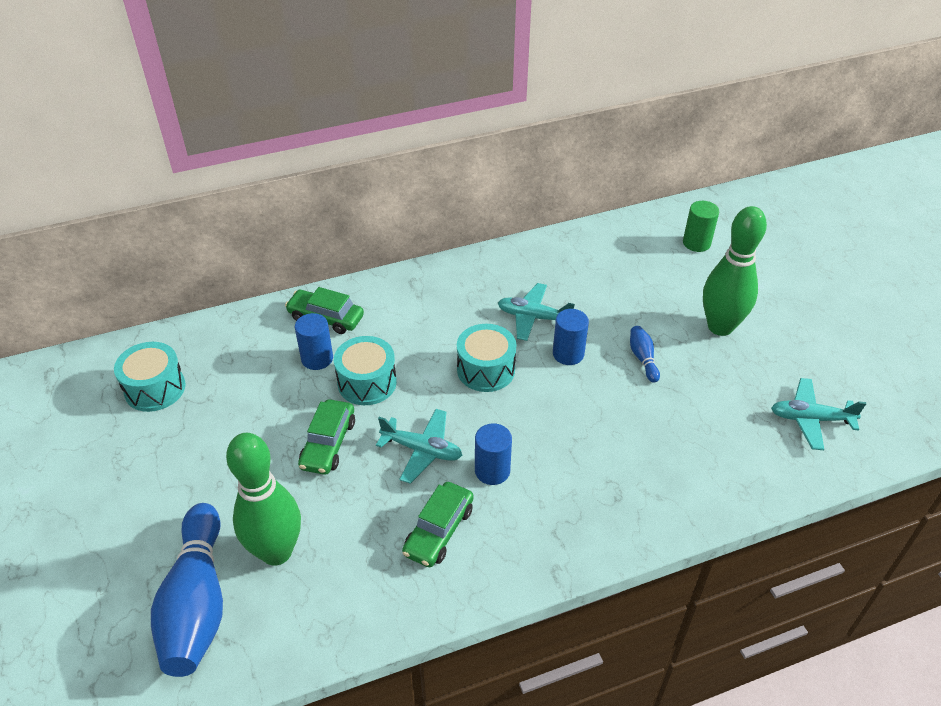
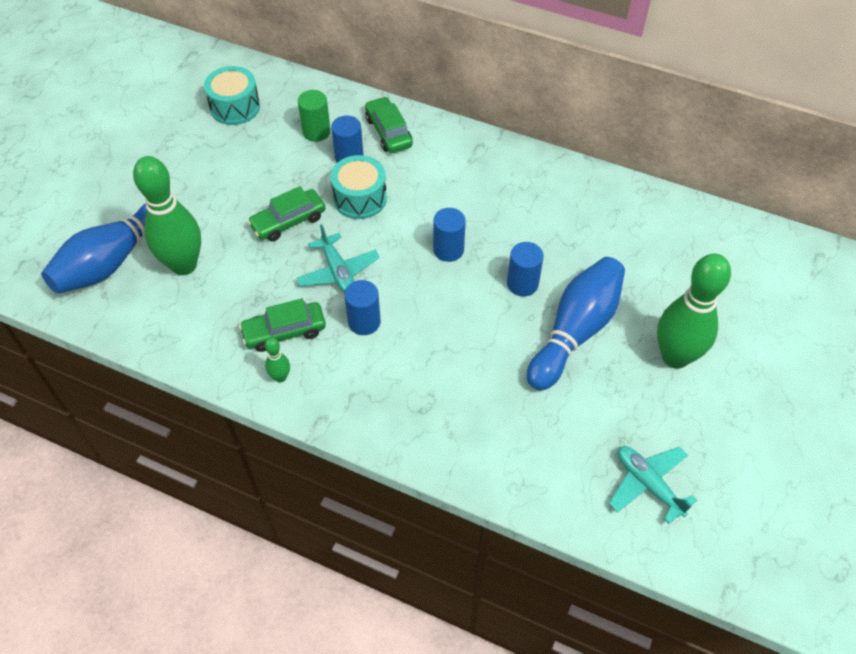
camera: 45 degrees right, 10 degrees up
(482, 568) = (280, 377): none -> green bowling pin
(486, 370) = (448, 250): turquoise drum -> blue cylinder
(533, 317) = (532, 237): turquoise plane -> none
(643, 358) = (575, 331): blue bowling pin -> blue bowling pin, size x2.33
(696, 243) = (754, 276): green cylinder -> green cylinder (316, 132)

